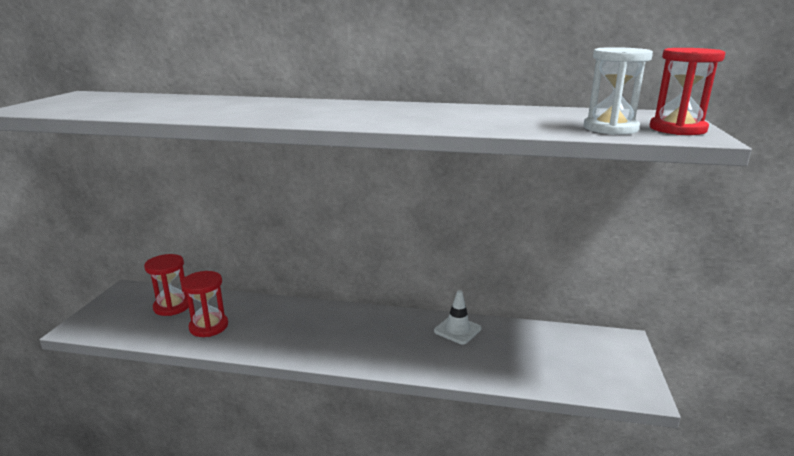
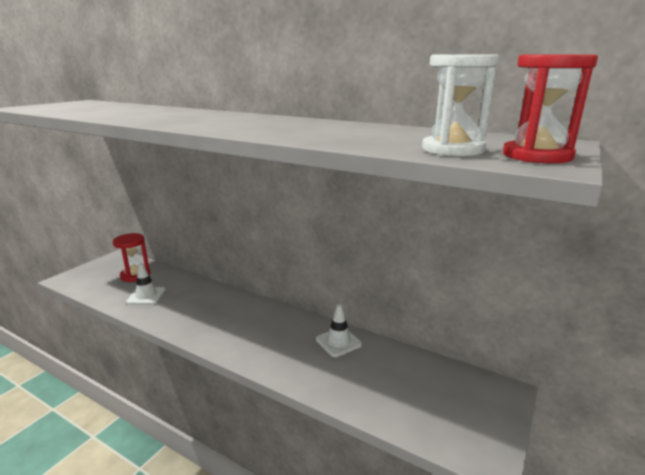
camera: 20 degrees right, 0 degrees up
(209, 326) = (146, 296): red hourglass -> white traffic cone

